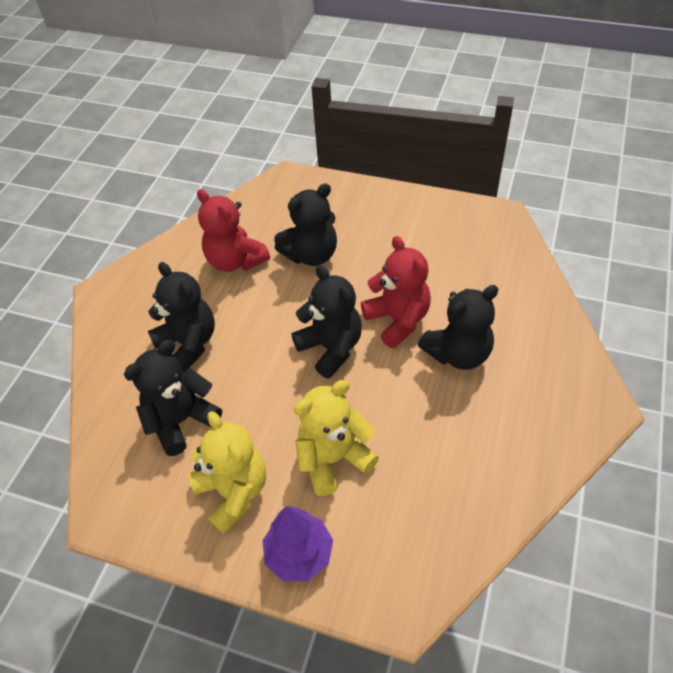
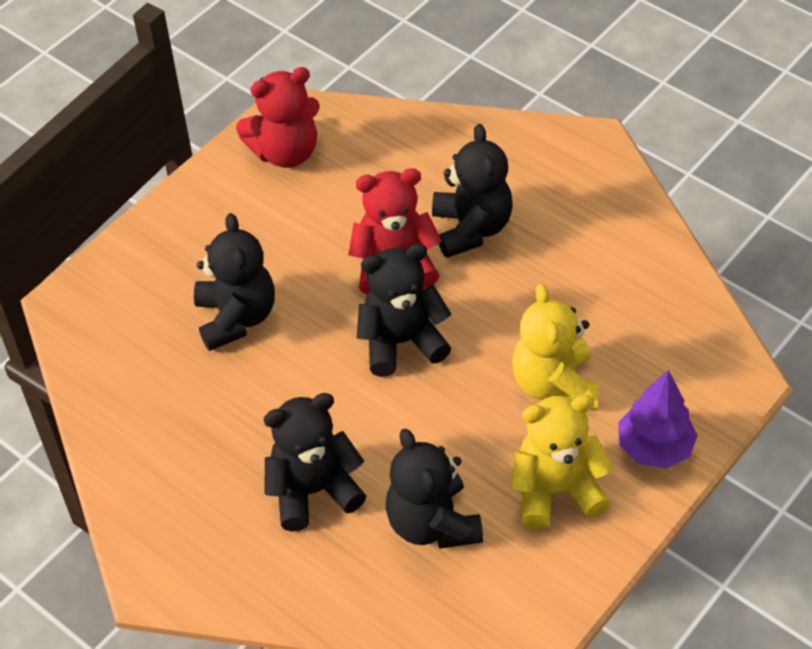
camera: 70 degrees left, 0 degrees up
(235, 261) = (195, 404): red teddy bear -> red teddy bear (285, 152)

